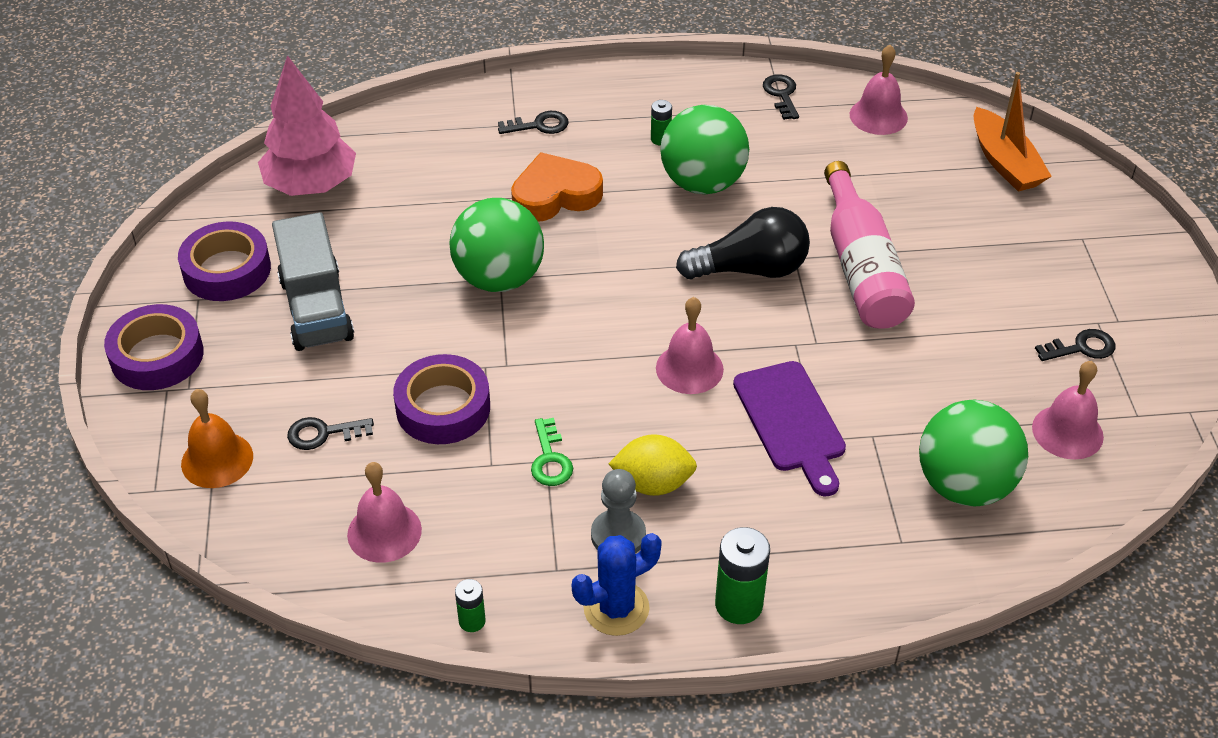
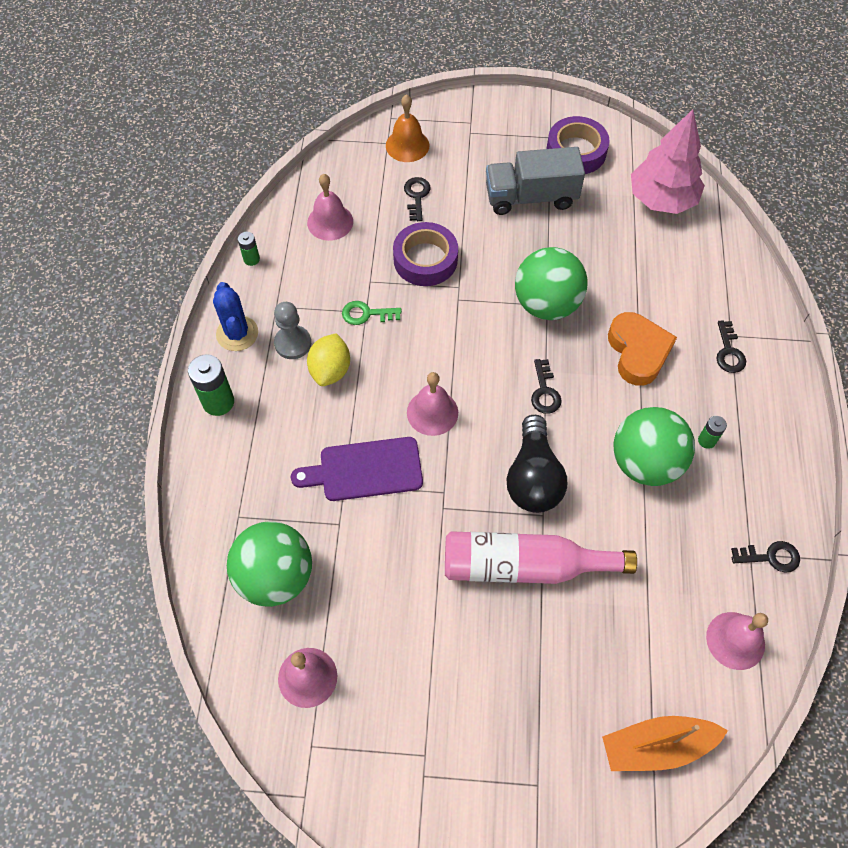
camera: 100 degrees right, 15 degrees up
(157, 356) = (501, 117): purple tape -> none
(1081, 348) = (396, 726): black key -> black key (544, 391)

